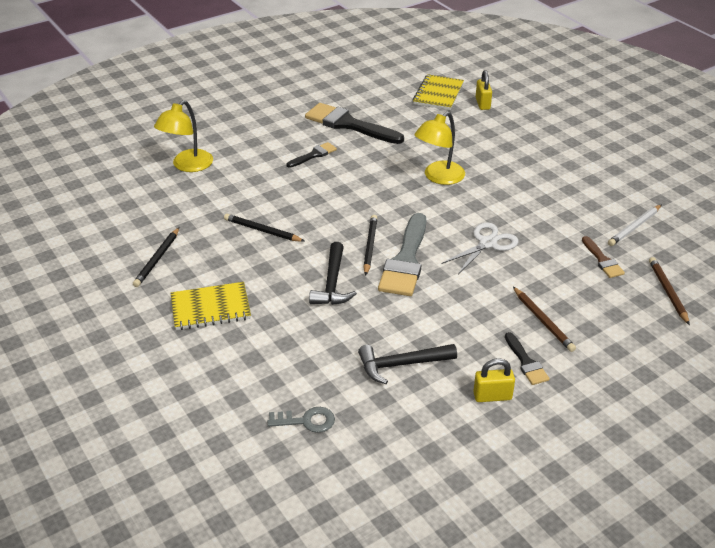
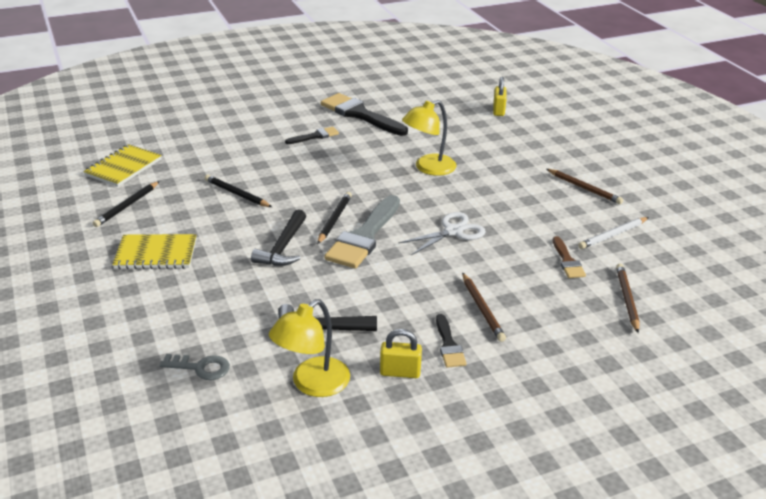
camera: 10 degrees right, 5 degrees down
(187, 166) = (193, 132): yellow lamp -> yellow lamp (312, 384)
(438, 94) = (458, 98): yellow notebook -> yellow notebook (123, 167)
(592, 180) = (584, 188): none -> brown pencil

